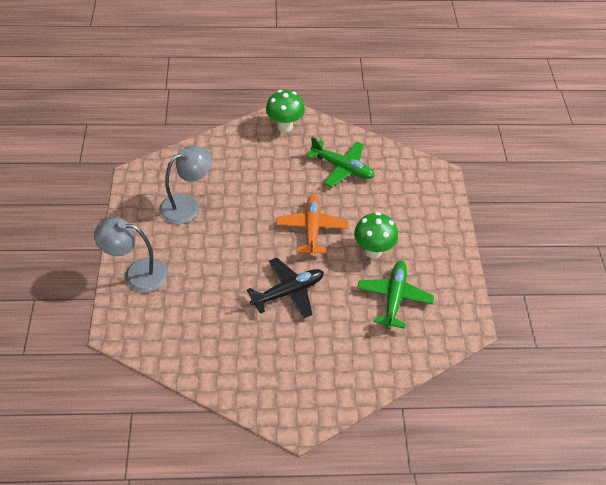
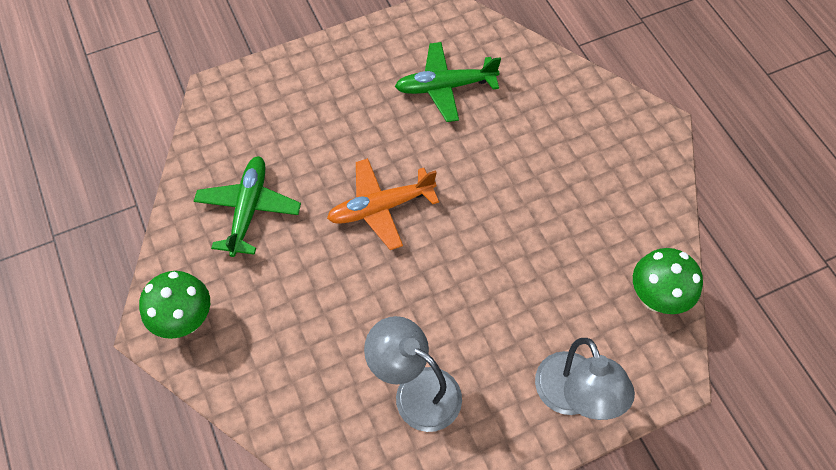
camera: 110 degrees left, 10 degrees up
(288, 292) = (497, 197): black plane -> none
(373, 250) = (384, 128): green mushroom -> green mushroom (655, 298)

